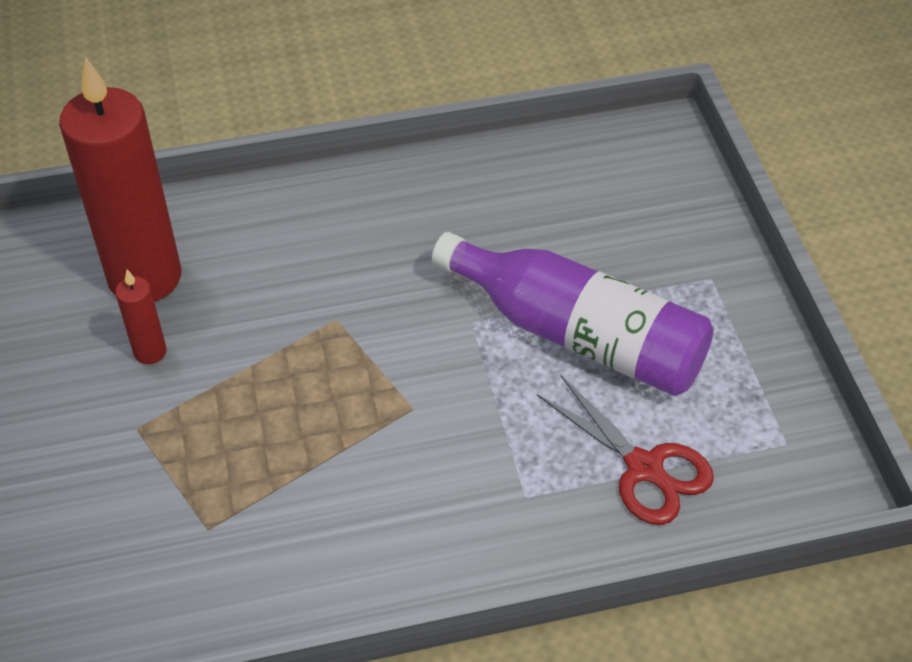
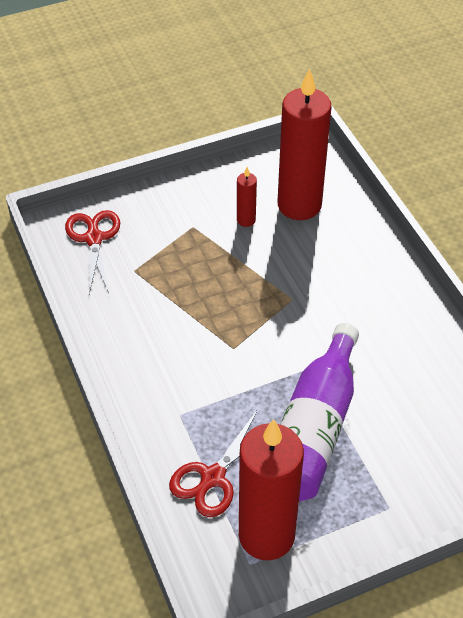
camera: 80 degrees right, 0 degrees up
(107, 586) = (94, 238): none -> red scissors
(744, 417) = (266, 535): none -> red candle

